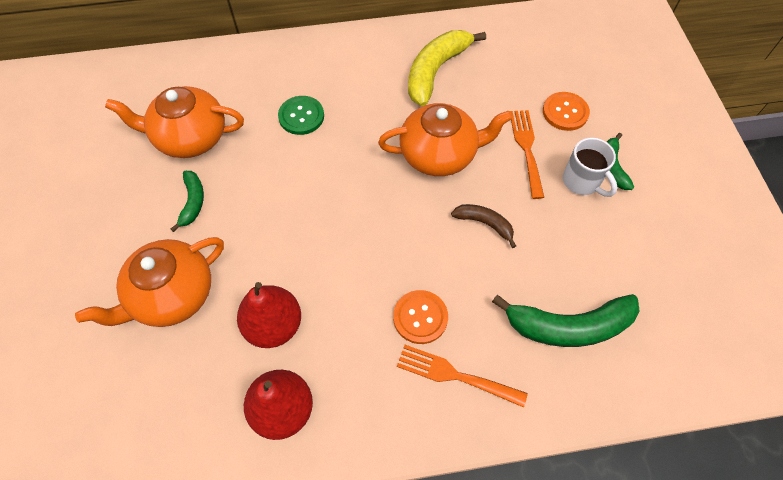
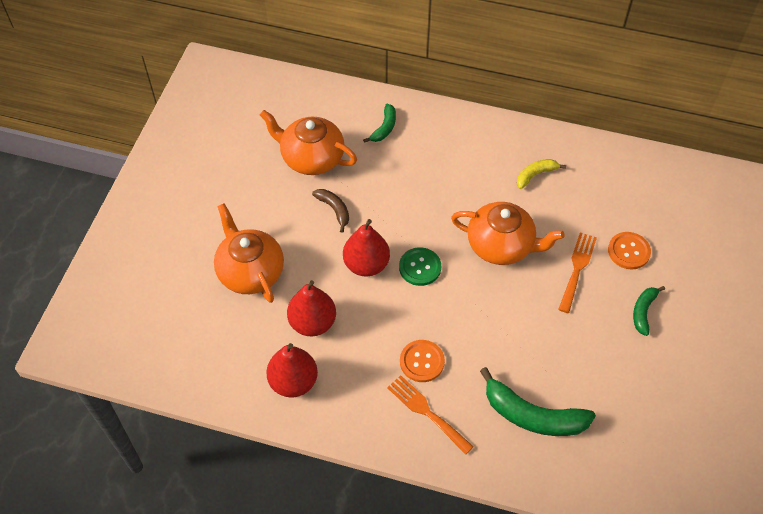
camera: 25 degrees right, 5 degrees down
(172, 295) = (250, 272): orange teapot -> orange teapot turned 75 degrees clockwise
(193, 202) = (292, 209): green banana -> green banana (384, 128)
(301, 116) = (405, 172): green button -> green button (420, 267)
(305, 232) = (366, 265): none -> red pear
(436, 71) = (535, 175): yellow banana -> yellow banana, size x0.54
(485, 224) = (509, 314): brown banana -> brown banana (334, 210)
(582, 182) = (609, 313): white mug -> none

